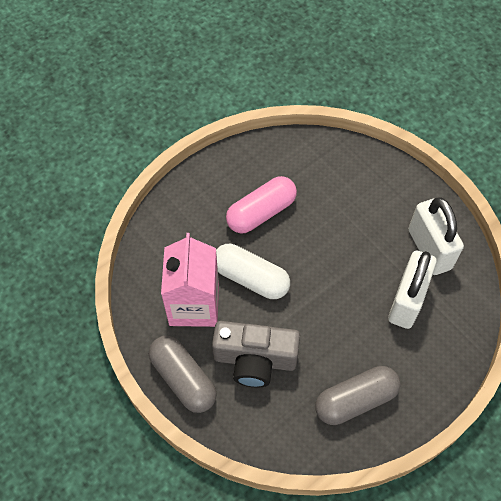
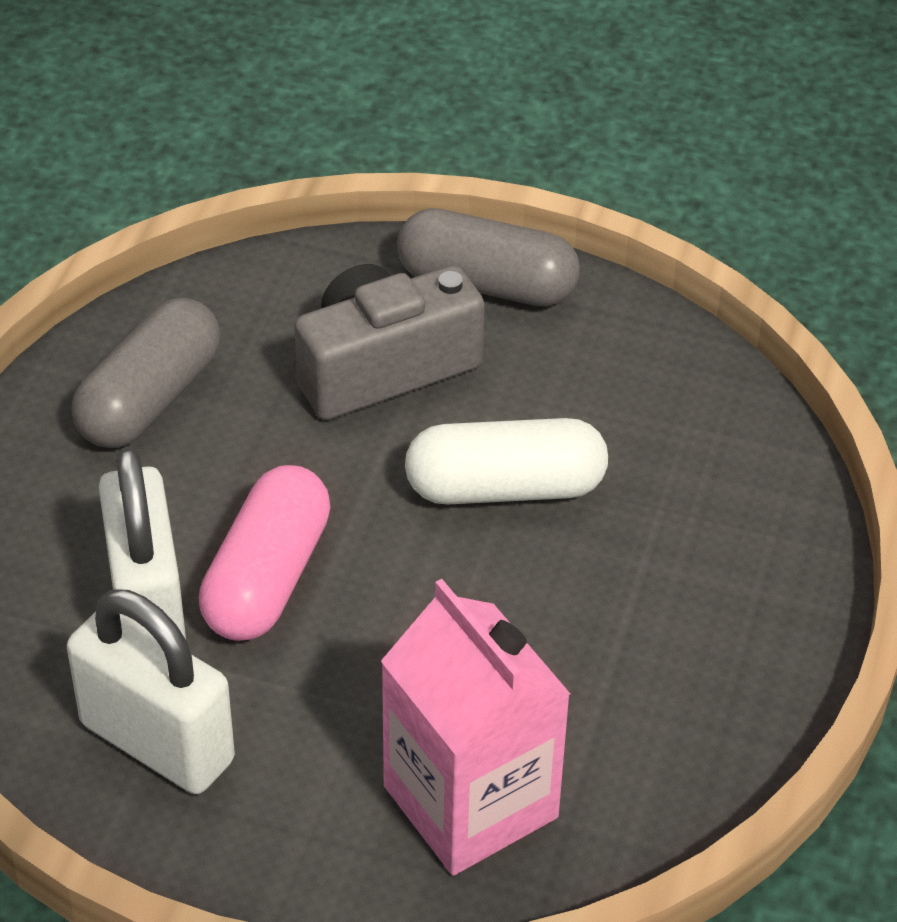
camera: 145 degrees right, 15 degrees down
(194, 304) = (574, 393): pink carton -> pink carton (470, 802)
(261, 212) = (594, 620): pink capsule -> pink capsule (267, 578)

